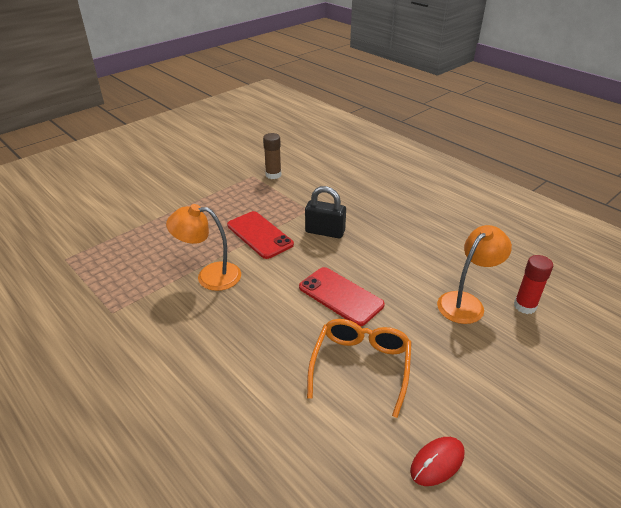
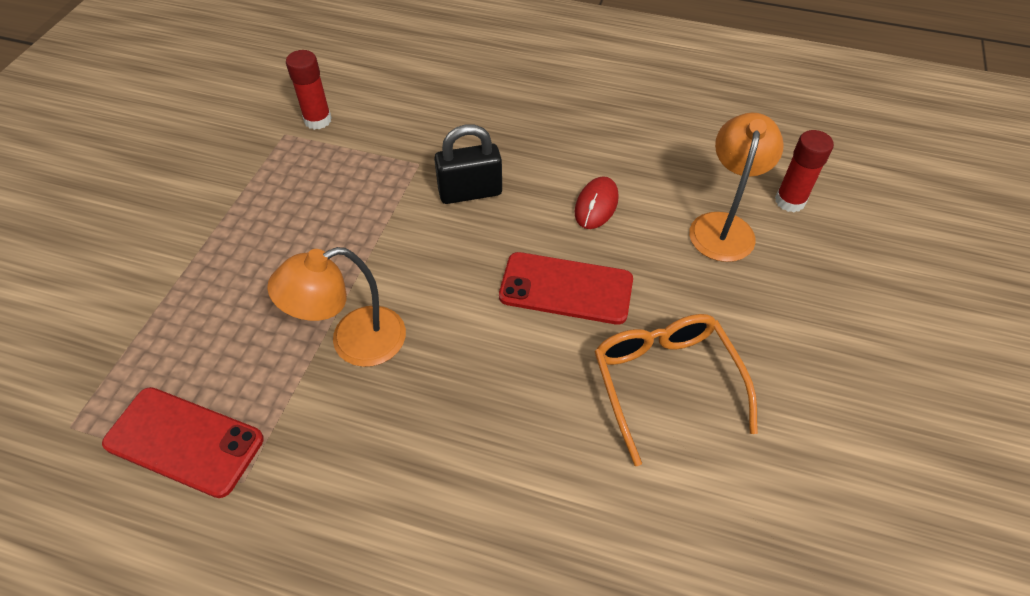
camera: 30 degrees left, 15 degrees up
(259, 235) = (377, 237): red phone -> red phone (184, 441)
(273, 175) = (318, 120): brown glue stick -> red glue stick
(437, 462) = (836, 466): red mouse -> red mouse (596, 205)

